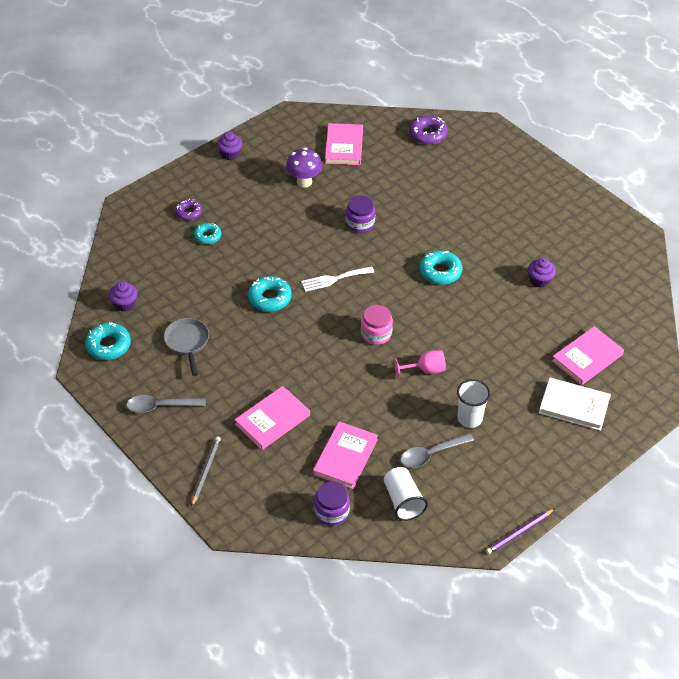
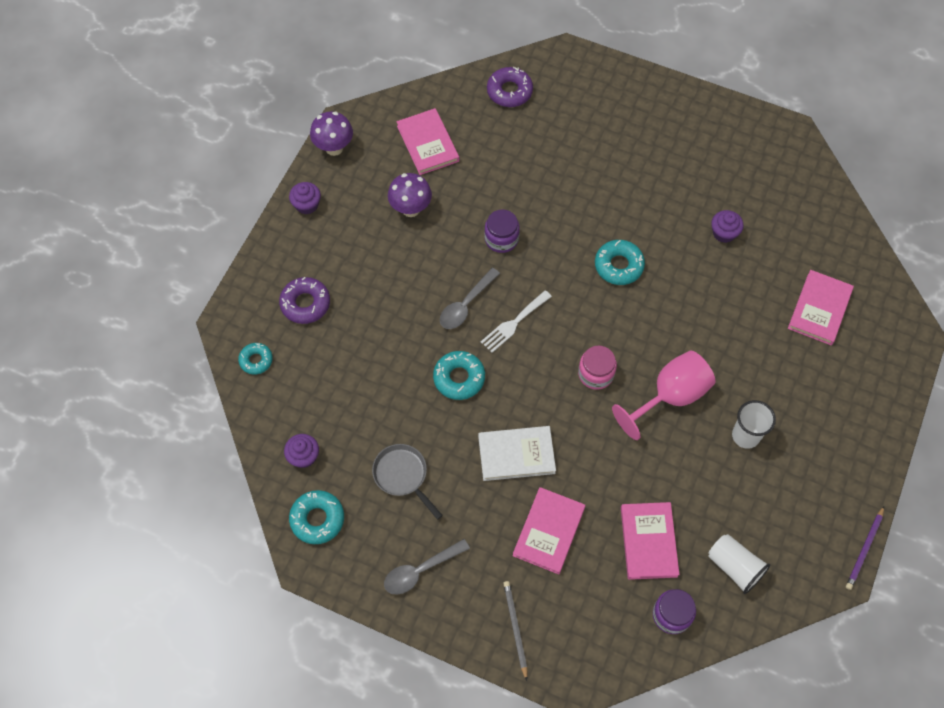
camera: 25 degrees left, 15 degrees up
(189, 212) = (305, 303): purple donut -> purple donut, size x1.52
(208, 236) = (345, 326): turquoise donut -> turquoise donut (256, 360)
(273, 126) = (334, 148): none -> purple mushroom
(425, 370) = (670, 396): pink goblet -> pink goblet, size x1.77
(431, 454) = (731, 497): grey spoon -> grey spoon (466, 305)
(574, 406) = (837, 373): white book -> white book (516, 455)

